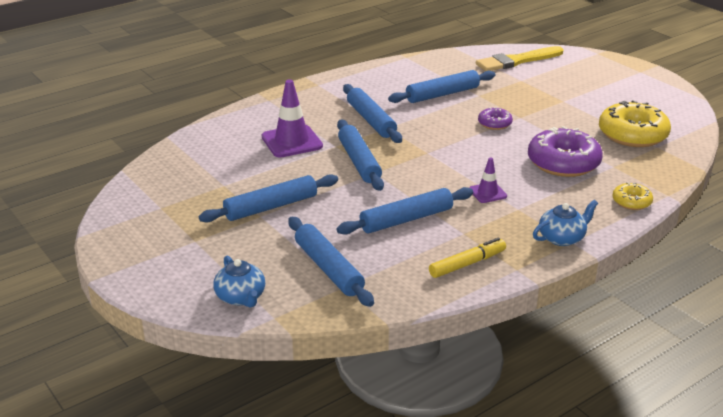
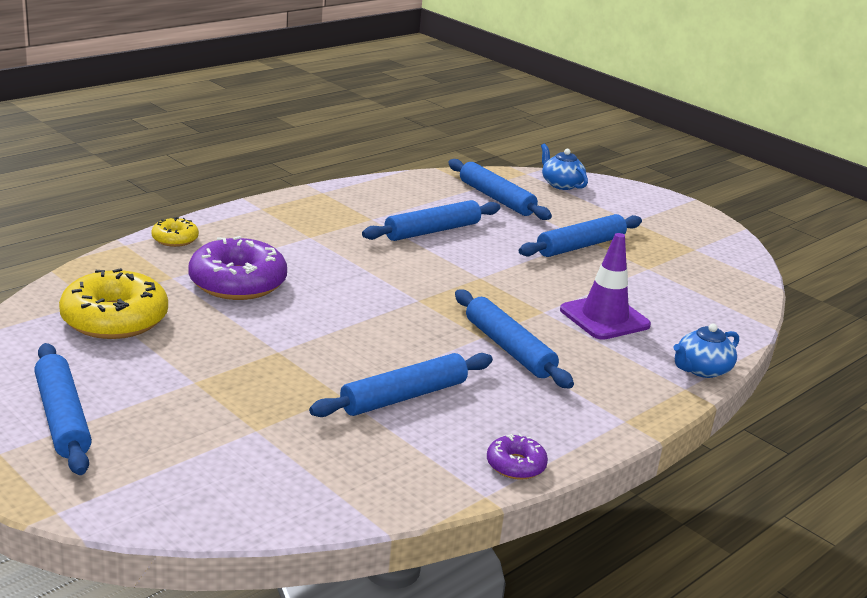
camera: 170 degrees right, 5 degrees down
(359, 162) = (504, 290): blue rolling pin -> blue rolling pin (62, 418)
(467, 264) = (369, 197): yellow marker -> none
(487, 193) = (342, 252): purple traffic cone -> none
(494, 123) = (321, 340): purple donut -> purple donut (515, 465)
(517, 61) = (251, 484): yellow brush -> none
(562, 238) = (270, 211): blue teapot -> blue teapot (701, 369)

